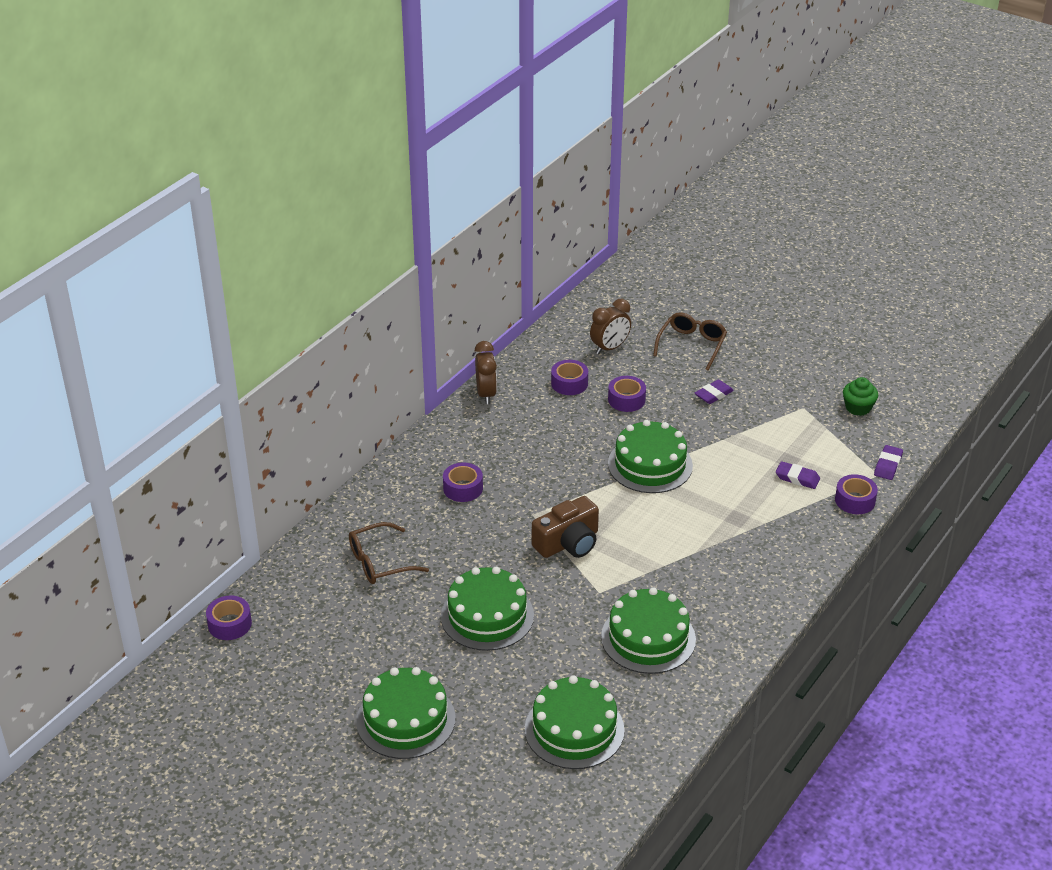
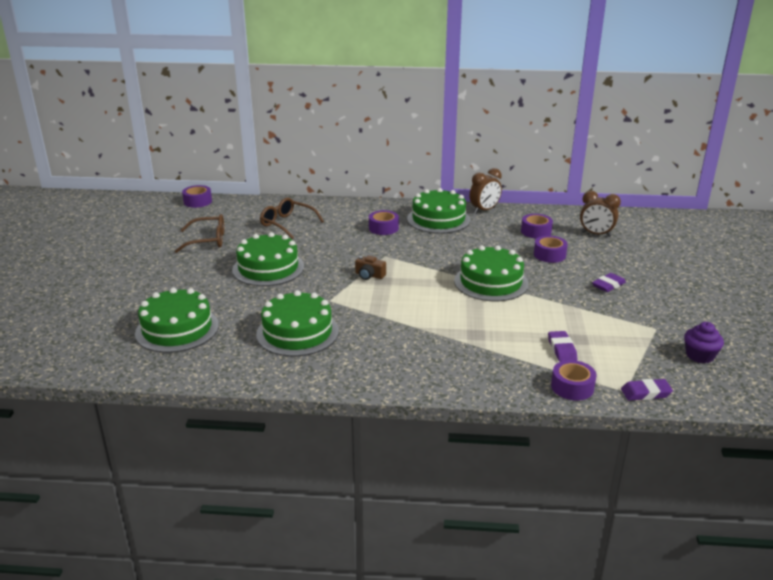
camera: 60 degrees right, 10 degrees down
(405, 719) = (150, 269): green cake -> green cake (438, 219)
(568, 543) = (369, 275): brown camera -> brown camera, size x0.54
(692, 345) = (651, 262): brown glasses -> brown glasses (208, 240)
(713, 394) = (608, 285): purple eraser -> purple eraser turned 60 degrees counterclockwise
(858, 408) = (699, 355): green cupcake -> purple cupcake

